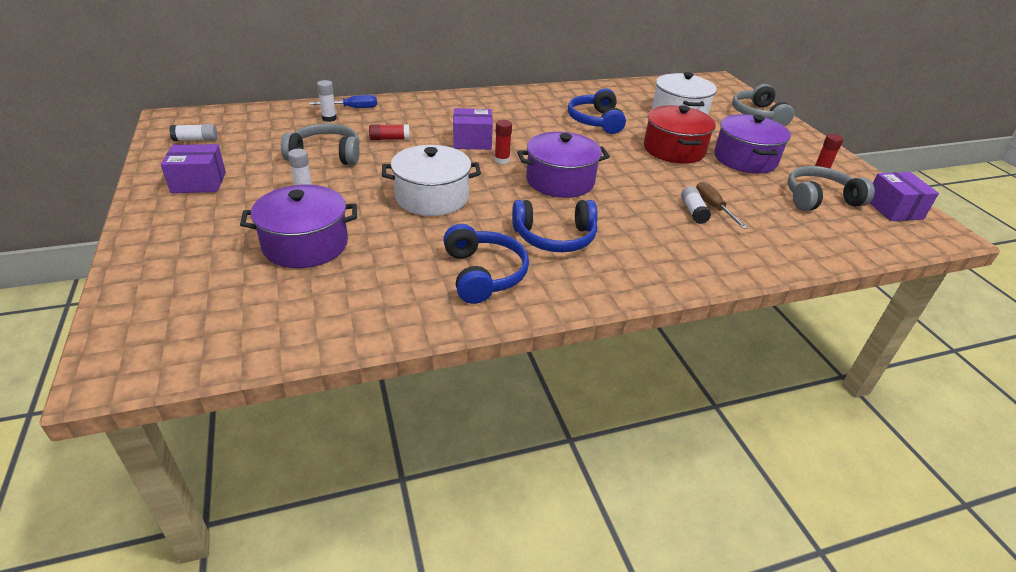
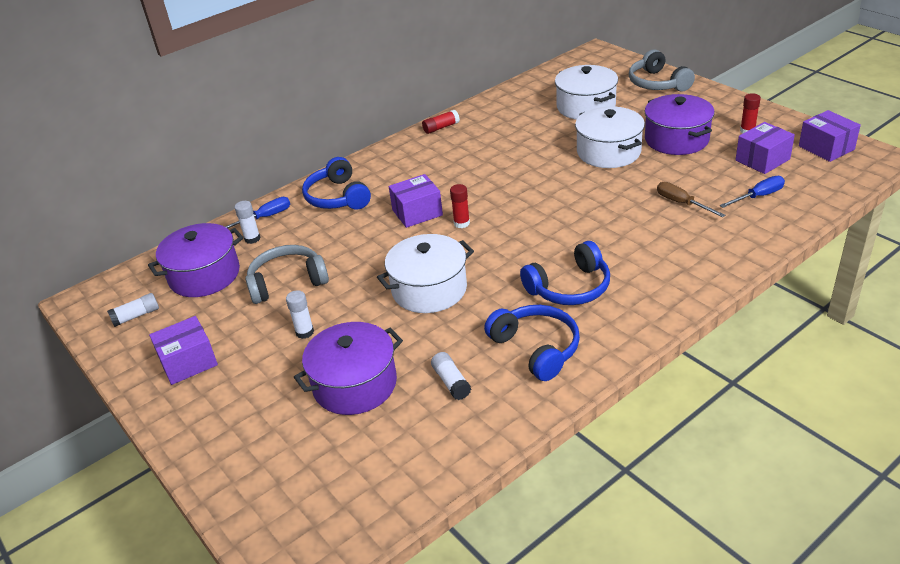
camera: 15 degrees left, 0 degrees up
(390, 139) = (335, 240): red glue stick -> red glue stick (441, 127)
(560, 181) = (531, 226): purple pot -> purple pot (204, 275)
(595, 121) = (515, 145): blue headphones -> blue headphones (337, 197)
(674, 150) = (608, 152): red pot -> white pot
(693, 211) = (668, 214): white glue stick -> white glue stick (451, 382)
(795, 226) = (758, 196): none -> blue screwdriver
(819, 199) = (762, 160): grey headphones -> purple box

